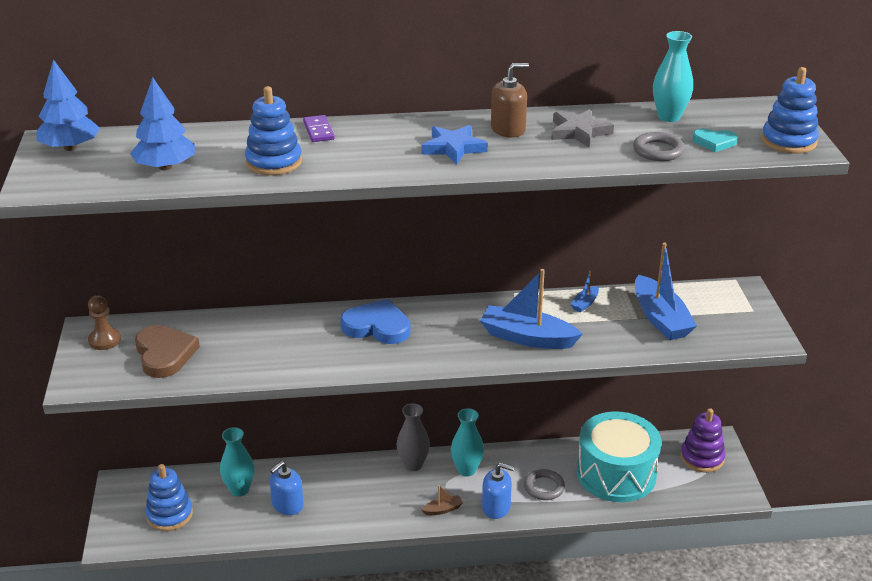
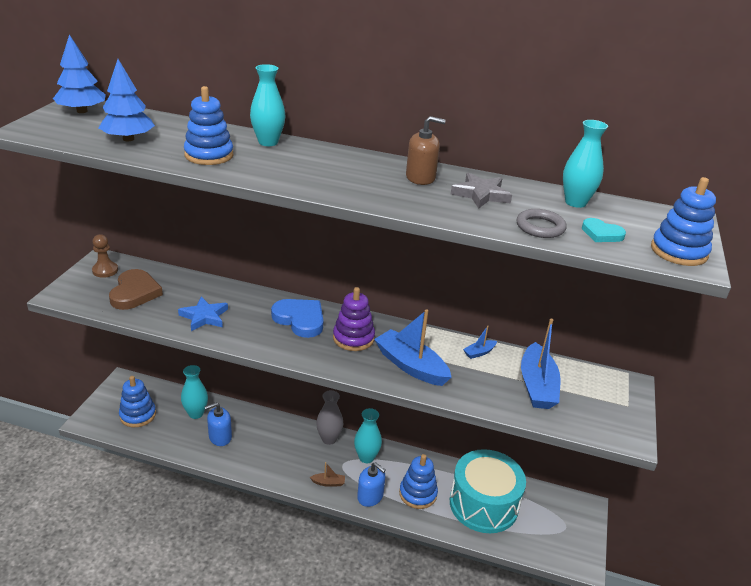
camera: 20 degrees right, 0 degrees up
(319, 131) = (268, 142): purple domino -> turquoise vase
(453, 148) = (360, 180): blue star -> blue star (204, 317)
(544, 487) = (418, 494): grey ring -> blue stacking toy
(702, 458) = (565, 517): purple stacking toy -> purple stacking toy (353, 338)

